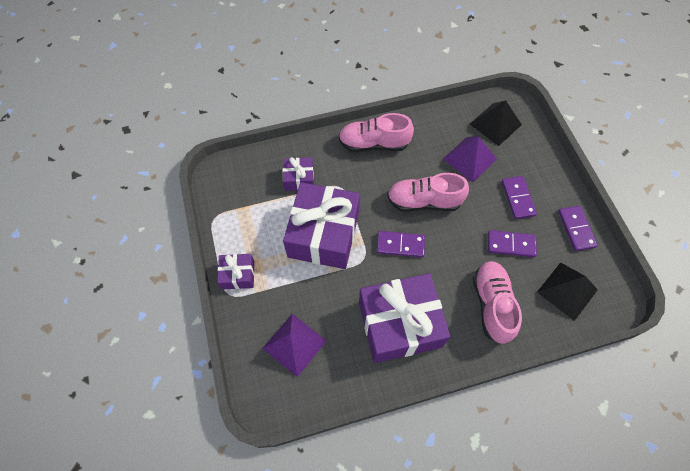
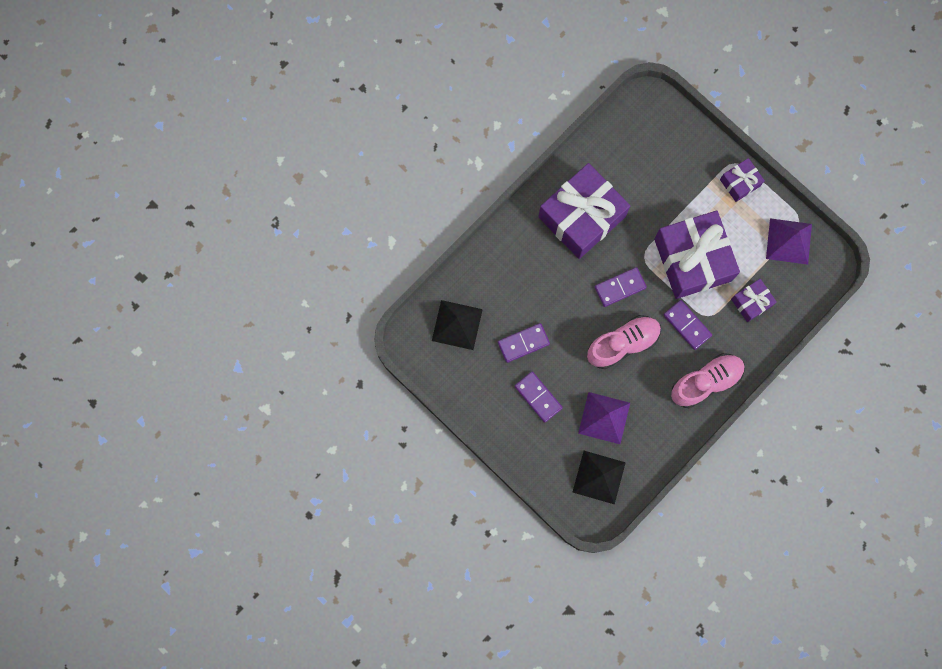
camera: 150 degrees right, 15 degrees up
(294, 344) = (655, 154): purple pyramid -> purple pyramid (789, 241)
(492, 304) = (515, 276): pink shoe -> none
(576, 229) = (471, 393): purple domino -> purple domino (687, 325)

